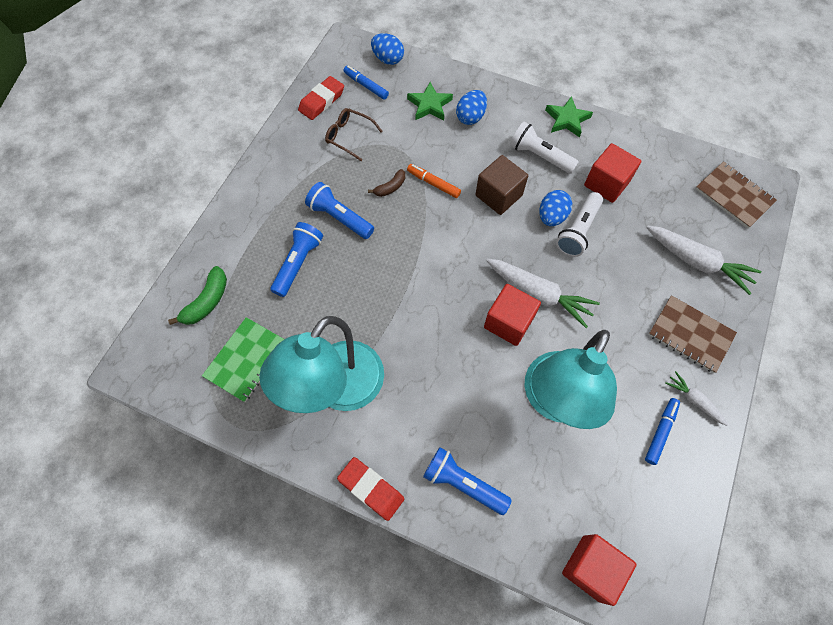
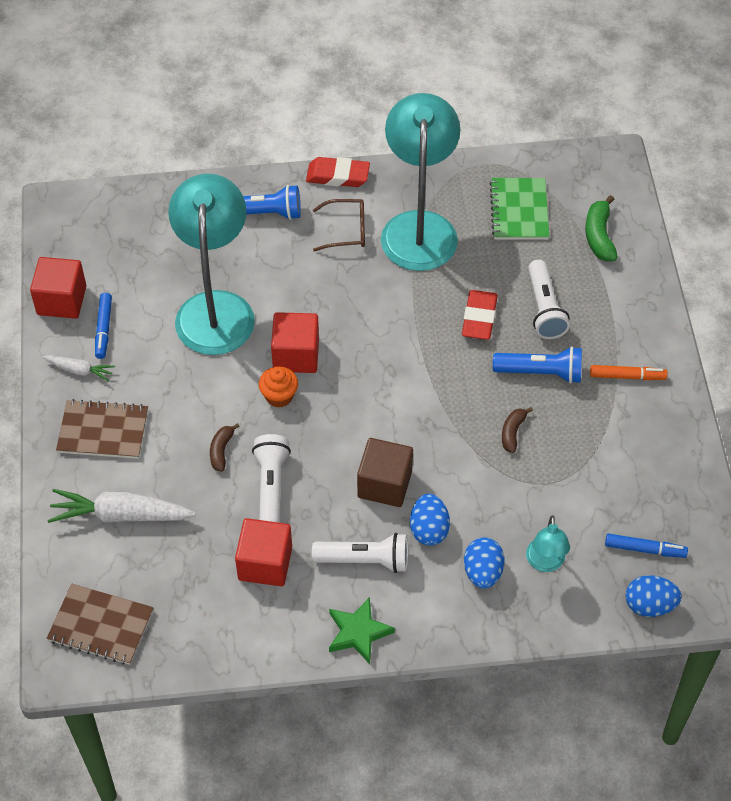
camera: 150 degrees right, 10 degrees down
(298, 263) = (544, 309): blue flashlight -> white flashlight
(322, 101) = (679, 499): red eraser -> red eraser (479, 318)
(349, 136) = (607, 470): brown glasses -> brown glasses (346, 230)
(429, 105) = (545, 563): green star -> turquoise lamp
(433, 183) = (468, 461): orange marker -> orange marker (627, 376)
(539, 295) = (279, 396): white carrot -> orange cupcake
(551, 217) = (310, 488): blue egg -> blue egg (429, 529)
(591, 568) = (127, 207): red cube -> red cube (61, 300)
(603, 274) = (221, 450): none -> brown banana

